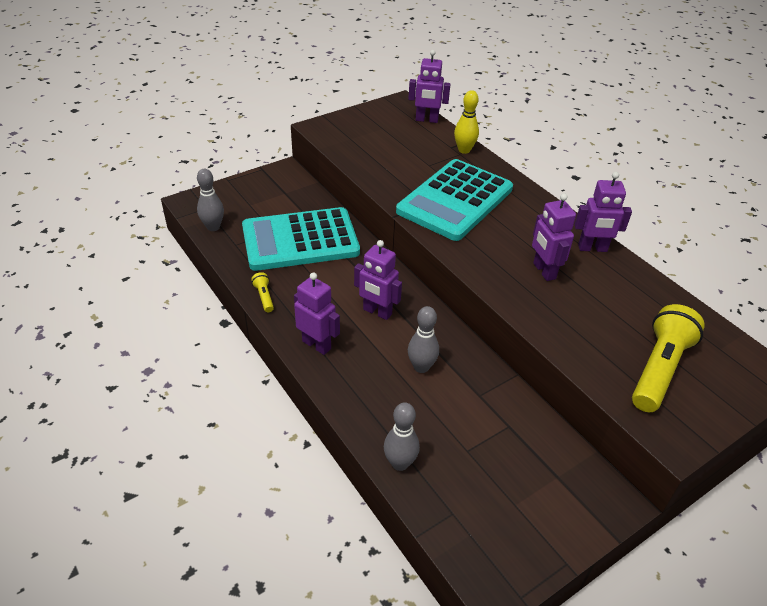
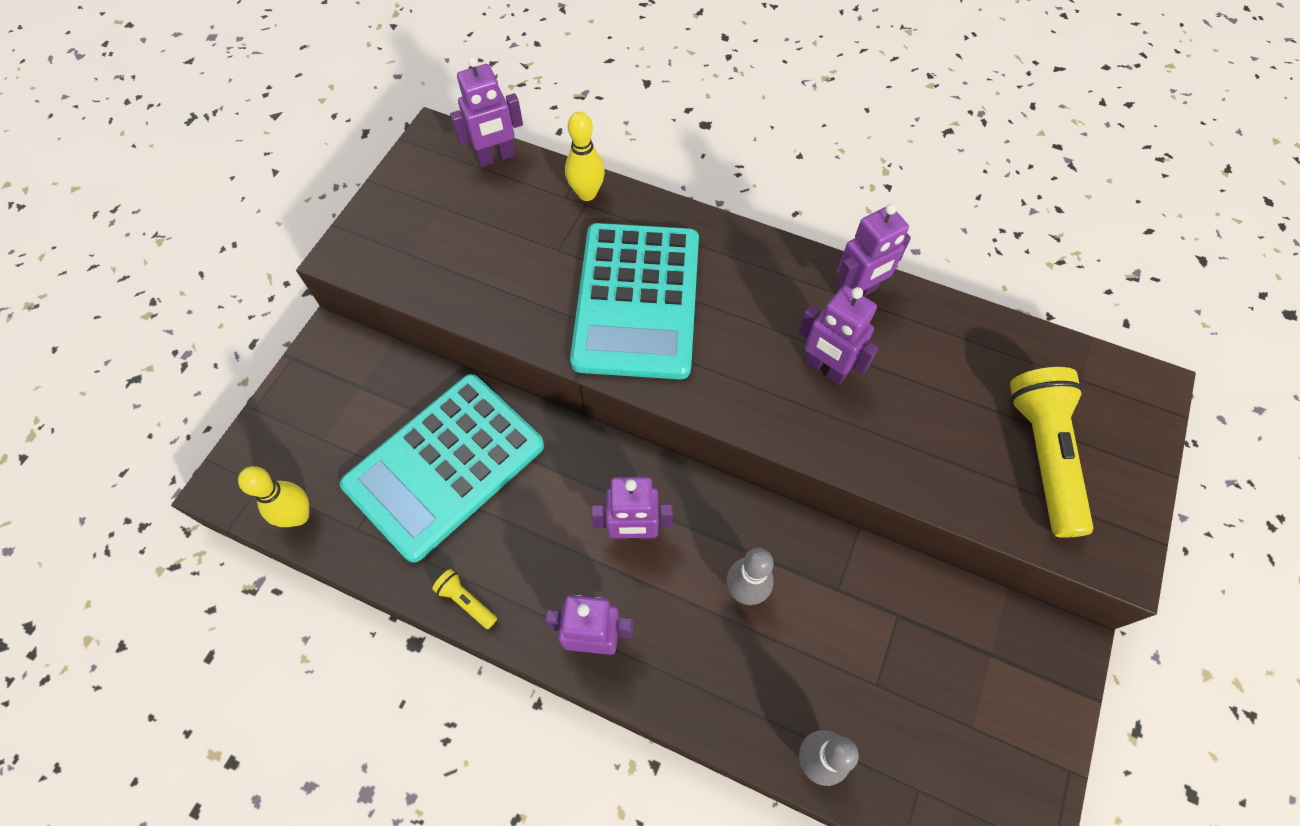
camera: 30 degrees left, 20 degrees up
(213, 227) = (298, 516): grey bowling pin -> yellow bowling pin

